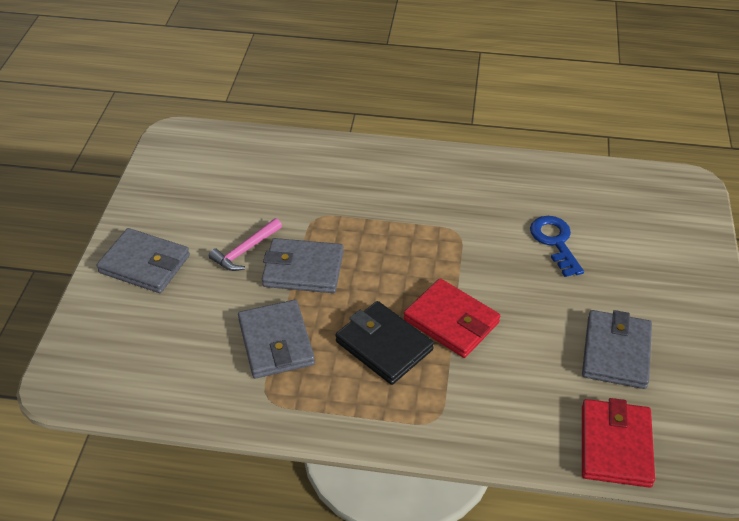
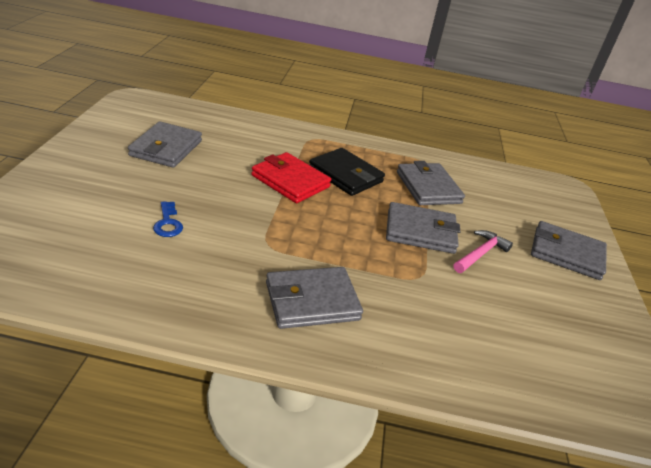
camera: 175 degrees right, 10 degrees down
(411, 186) = (312, 301): none -> grey wallet
(555, 242) = (168, 223): blue key -> blue key, size x0.66
(615, 446) = (199, 114): red wallet -> none

